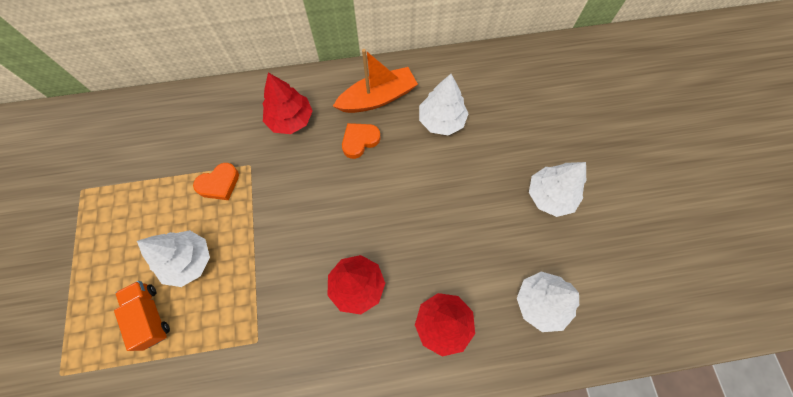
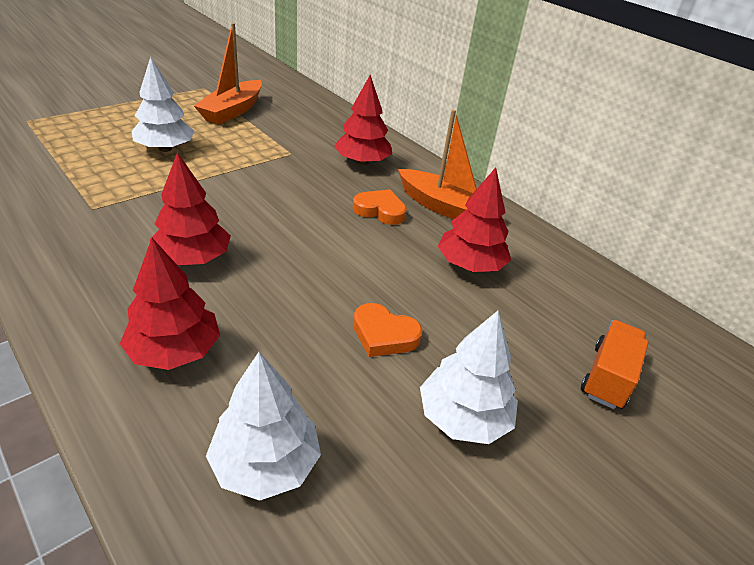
camera: 55 degrees right, 30 degrees down
(147, 182) = (232, 111): none -> orange boat
(150, 316) = (99, 145): orange truck -> orange truck (607, 377)
(219, 184) = (257, 143): orange heart -> orange heart (384, 335)
(441, 120) = (470, 265): white tree -> red tree

